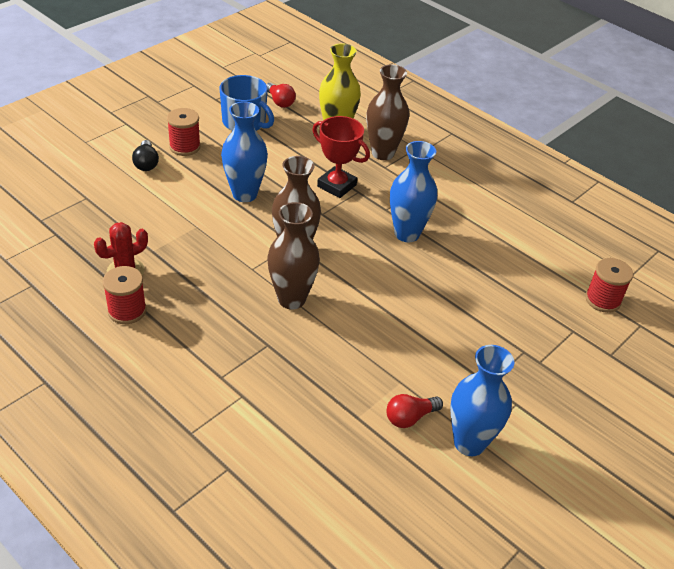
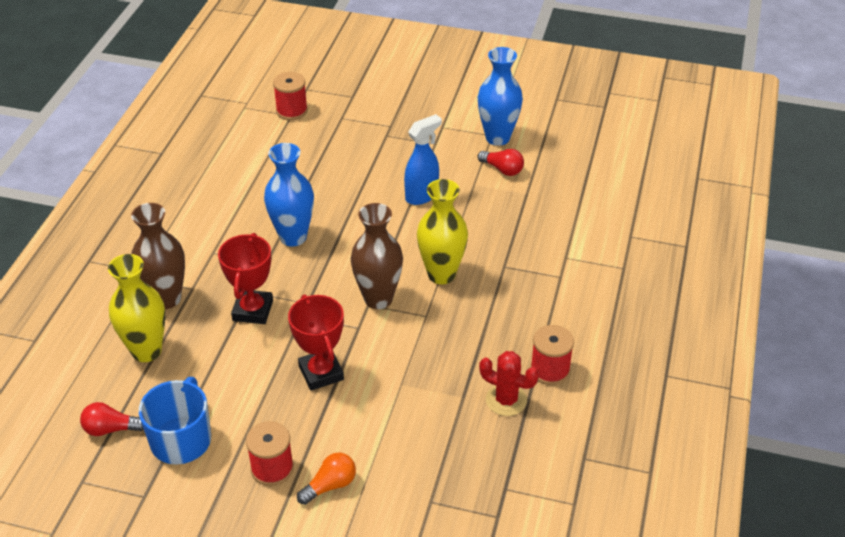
camera: 115 degrees left, 0 degrees up
(146, 163) = (330, 485): black light bulb -> orange light bulb
(244, 194) = (321, 373): blue vase -> red trophy
(280, 102) = (111, 429): red light bulb -> red light bulb turned 120 degrees counterclockwise
(291, 299) = (441, 274): brown vase -> yellow vase
(408, 335) = (422, 196): none -> blue spray bottle

